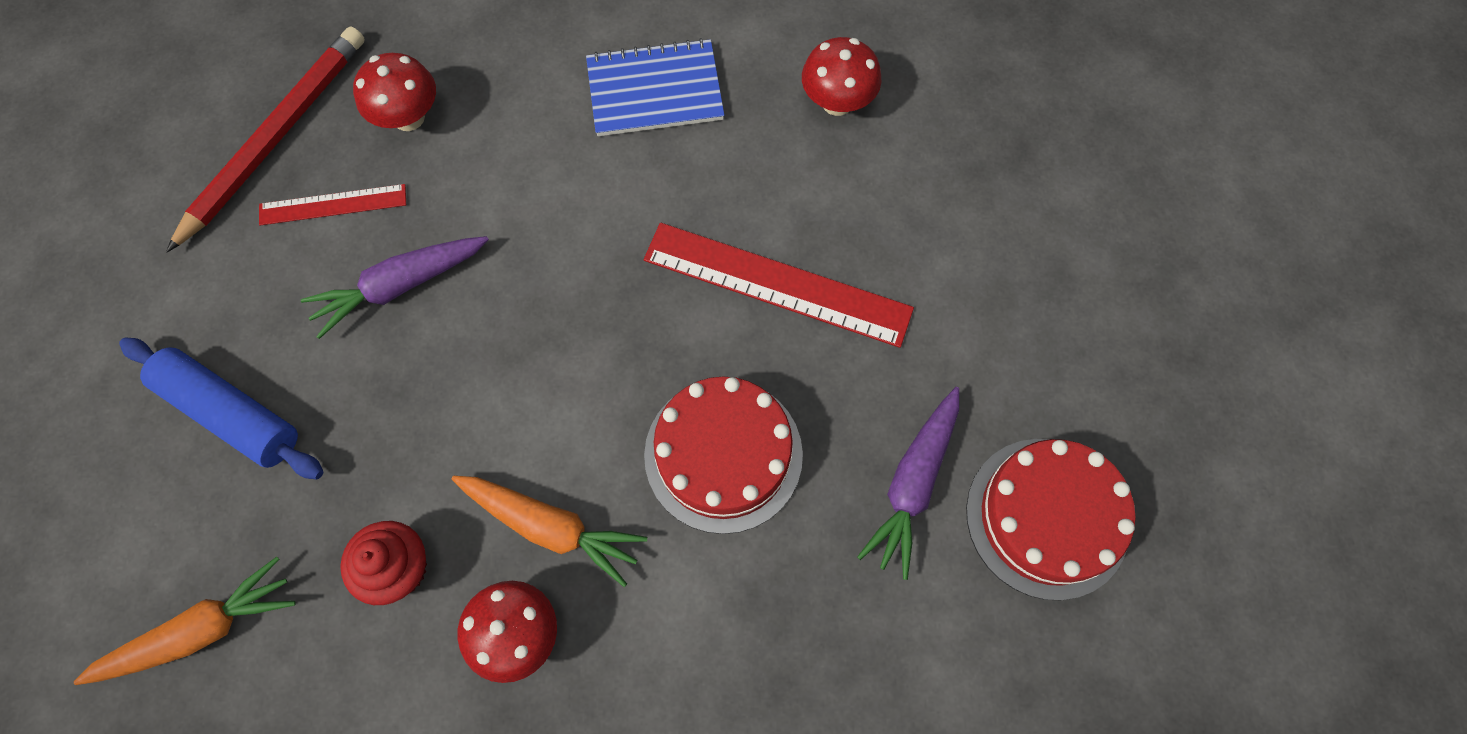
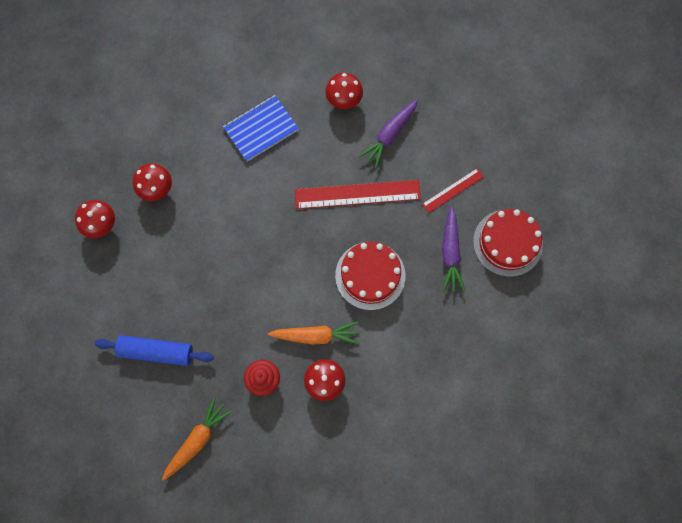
camera: 25 degrees left, 5 degrees up
(275, 138) = (101, 225): red pencil -> red mushroom
(333, 205) = (146, 244): red ruler -> red ruler (453, 190)
(399, 286) = (197, 266): purple carrot -> purple carrot (389, 135)

